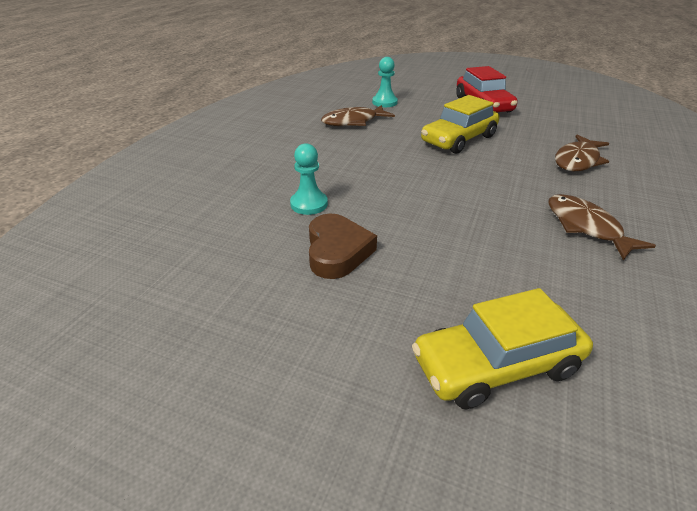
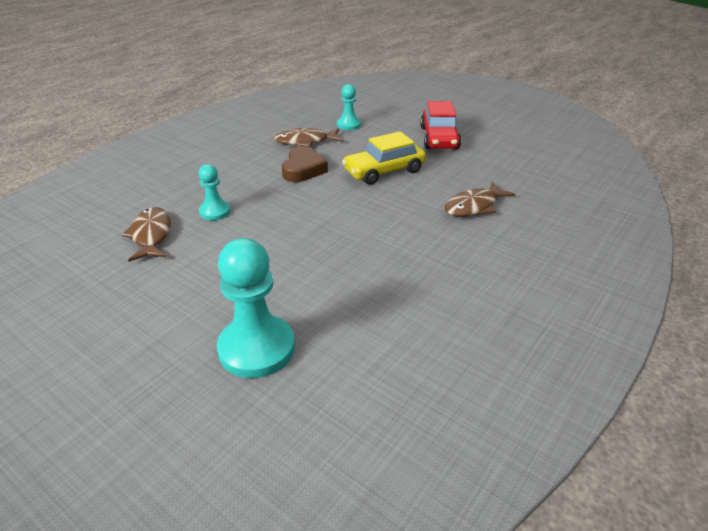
camera: 15 degrees right, 0 degrees up
(337, 251) = (209, 252): brown heart -> brown heart (303, 169)
(496, 365) = (256, 348): yellow car -> turquoise pawn
(586, 227) = (420, 265): brown fish -> brown fish (151, 235)

